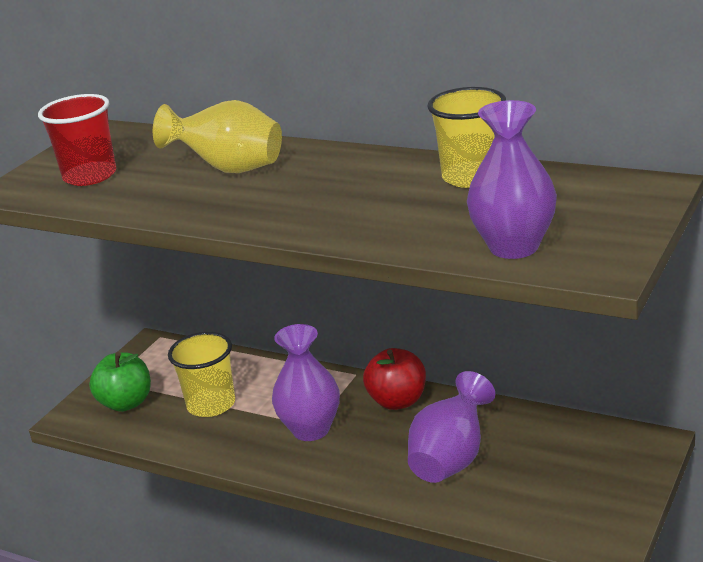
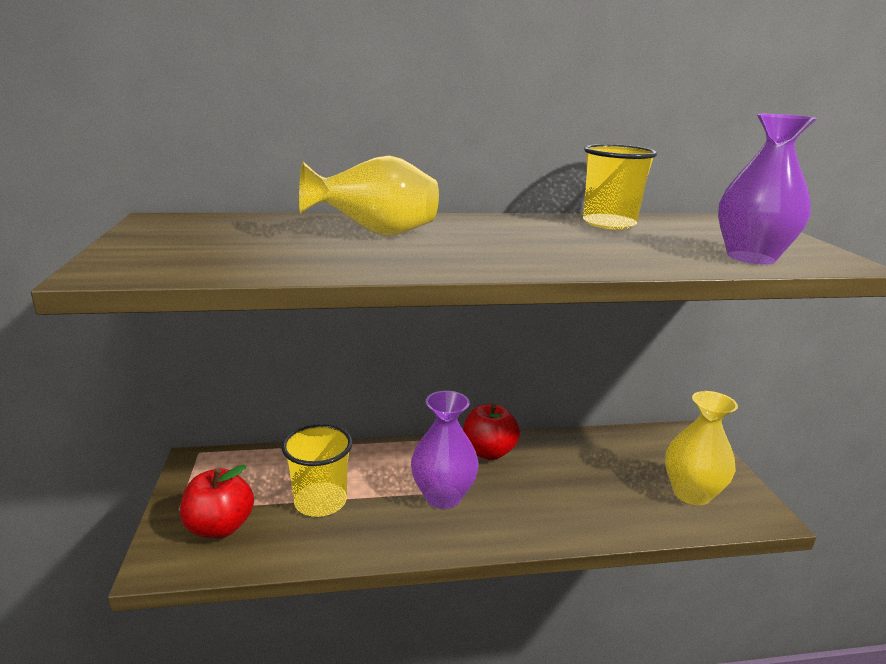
camera: 40 degrees left, 5 degrees down
(90, 176) = (210, 250): red cup -> none
(126, 403) = (220, 527): green apple -> red apple
(451, 459) = (584, 486): purple vase -> none
(554, 500) = (691, 493): none -> yellow vase

